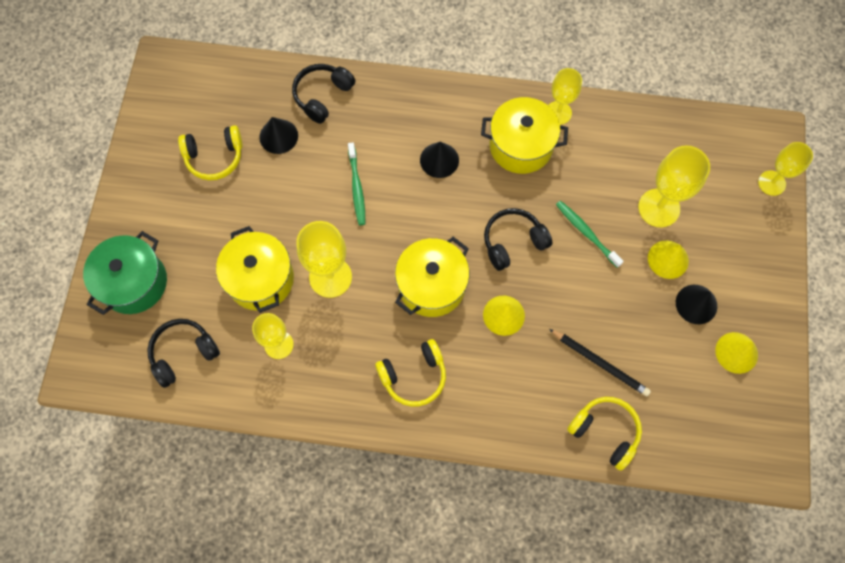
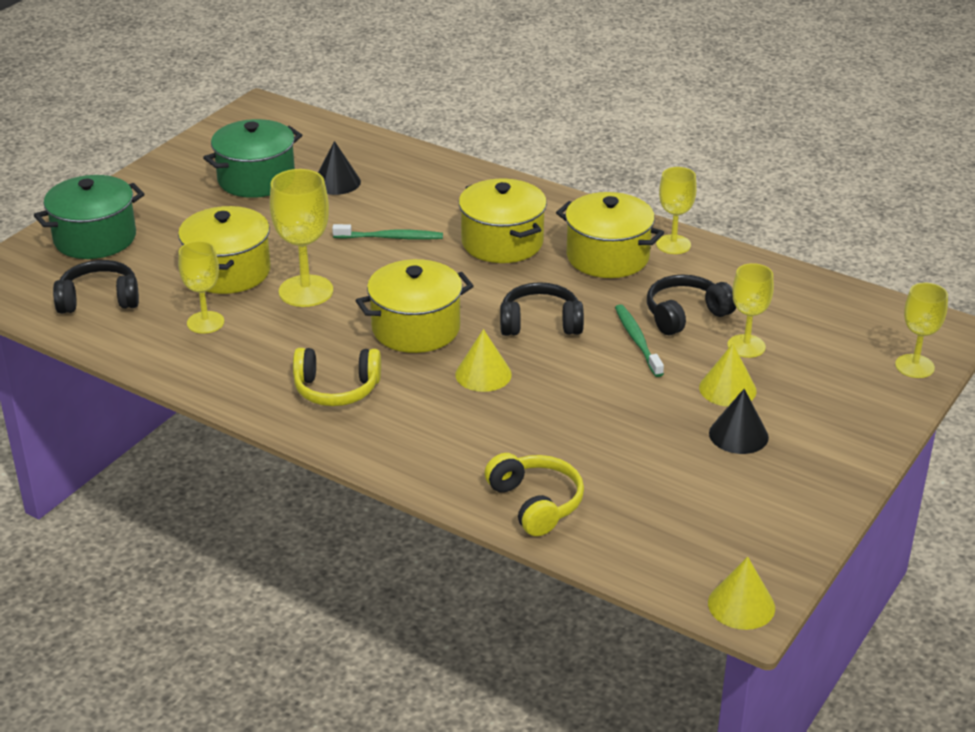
camera: 25 degrees right, 35 degrees down
(214, 157) = (256, 179): yellow headphones -> green pot
(322, 96) = (408, 168): black headphones -> black headphones (685, 315)
(357, 188) = (391, 238): green toothbrush -> green toothbrush turned 105 degrees counterclockwise
(439, 160) = (502, 242): black cone -> yellow pot
(600, 363) = (574, 446): black pencil -> none
(659, 208) = (746, 346): yellow goblet -> yellow goblet, size x0.66
(736, 352) = (764, 490): yellow cone -> yellow cone (741, 605)

